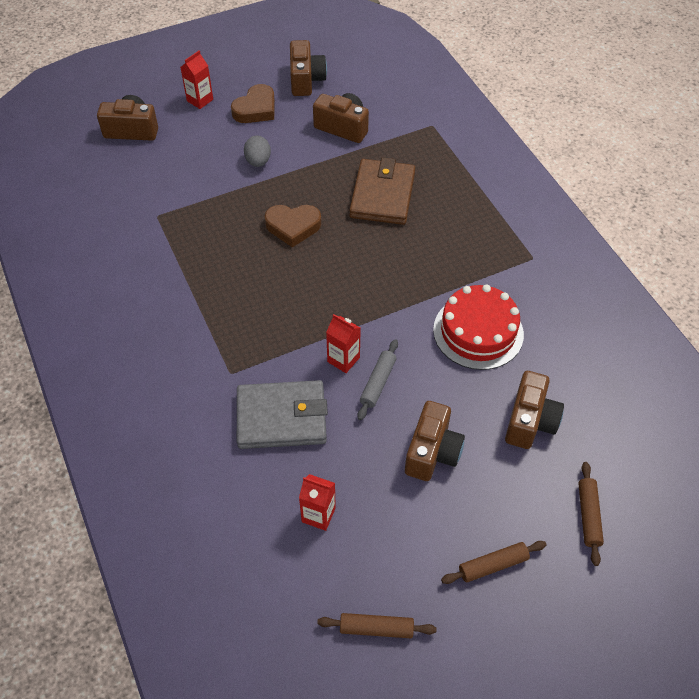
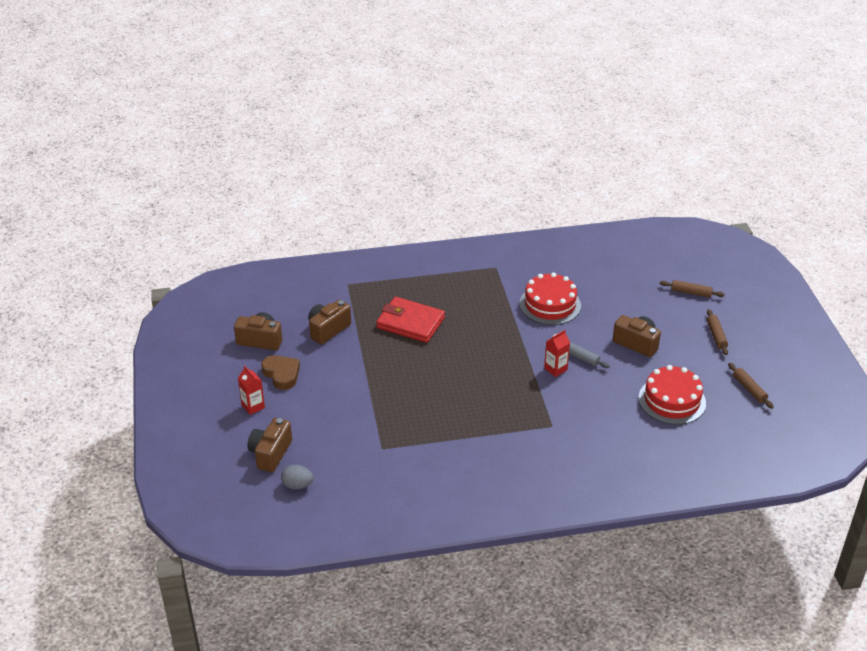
camera: 75 degrees left, 15 degrees down
(258, 161) = (345, 382): grey egg -> grey egg (297, 485)
(281, 418) = (595, 406): grey wallet -> none
(293, 227) = (424, 374): brown heart -> none
(318, 515) = (672, 400): red carton -> red cake
(376, 628) = (749, 389): brown rolling pin -> brown rolling pin turned 45 degrees counterclockwise
(382, 195) = (410, 323): brown wallet -> red wallet
(530, 421) = (623, 299): brown camera -> none

